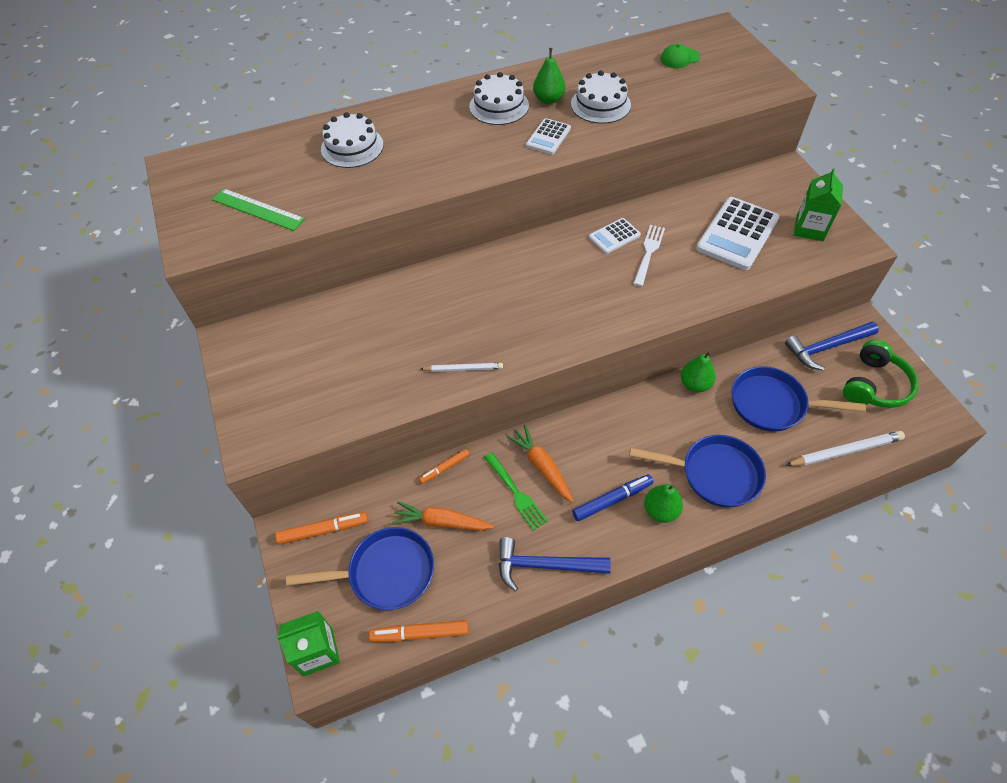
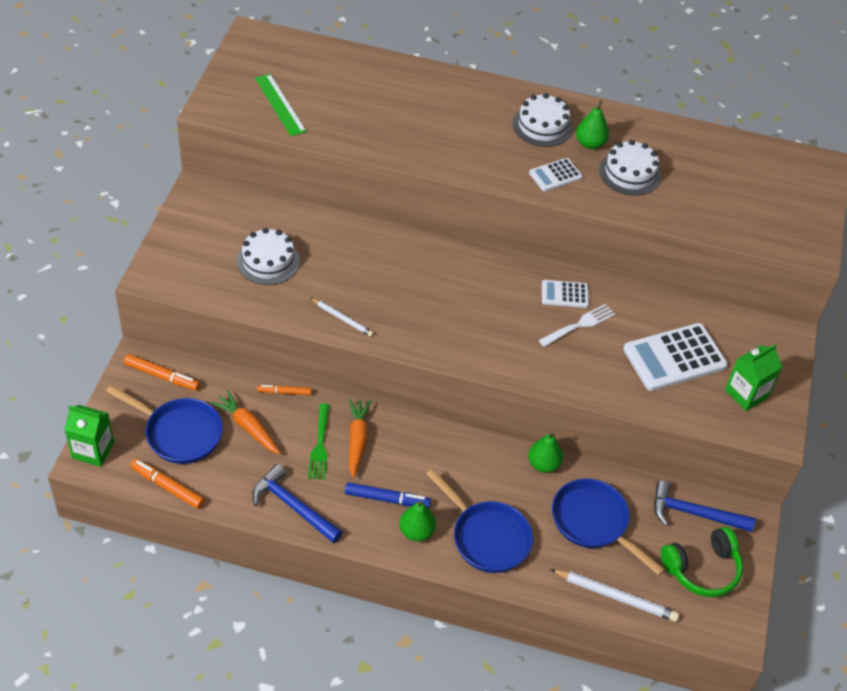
camera: 30 degrees right, 5 degrees down
(352, 147) = (392, 94): white cake -> white cake (268, 261)
(679, 58) = (749, 172): green cap -> none

